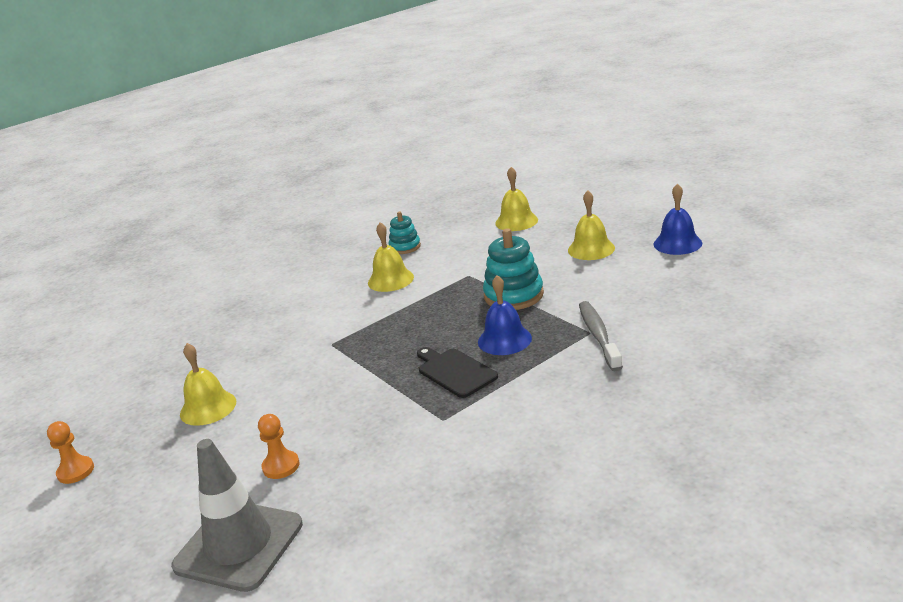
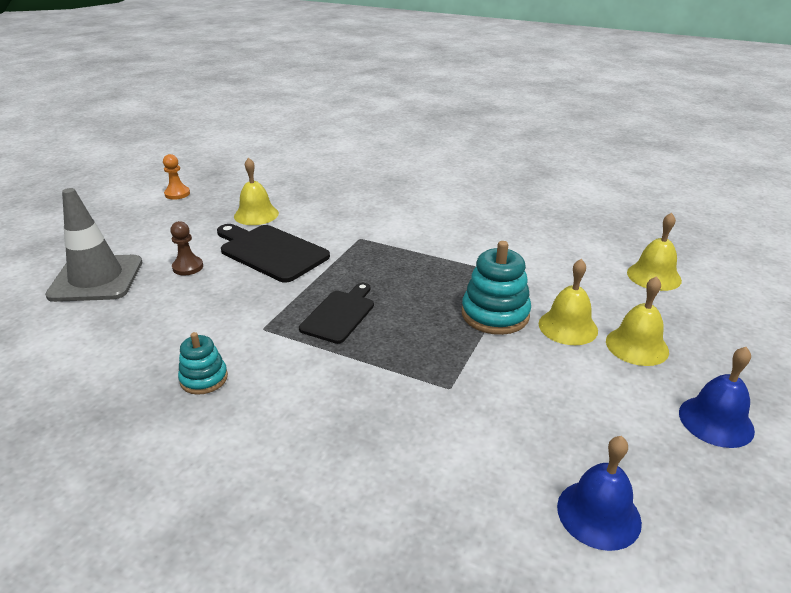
camera: 60 degrees right, 5 degrees up
(281, 466) = (188, 267): orange pawn -> brown pawn
(304, 403) = (270, 252): none -> black cutting board
(390, 280) = (479, 235): yellow bell -> yellow bell (568, 327)
(405, 247) = (544, 226): turquoise stacking toy -> turquoise stacking toy (204, 379)
(504, 340) = (407, 330): blue bell -> blue bell (598, 514)
(598, 335) = (446, 396): grey toothbrush -> none

